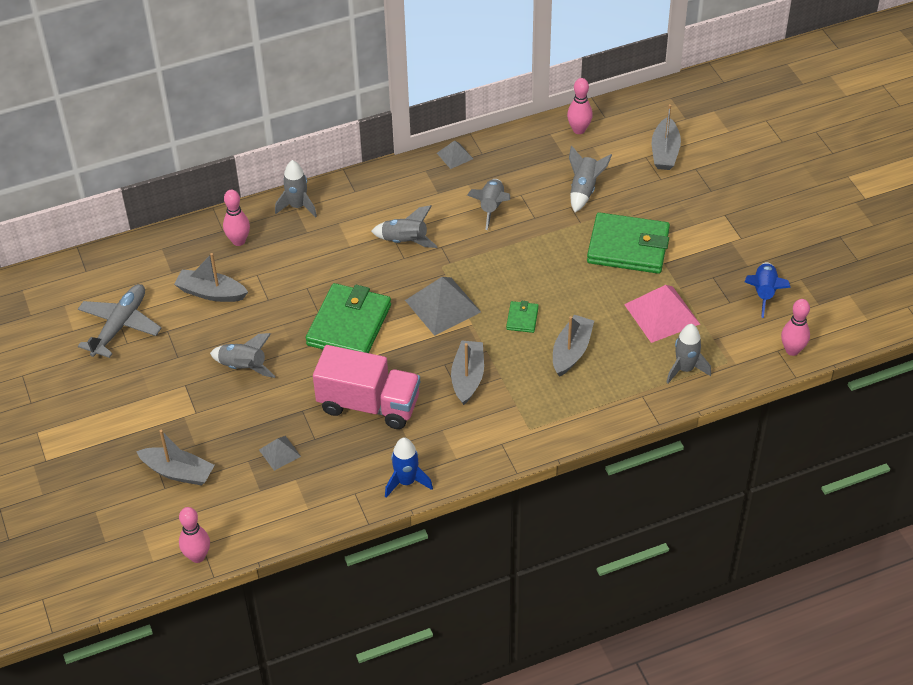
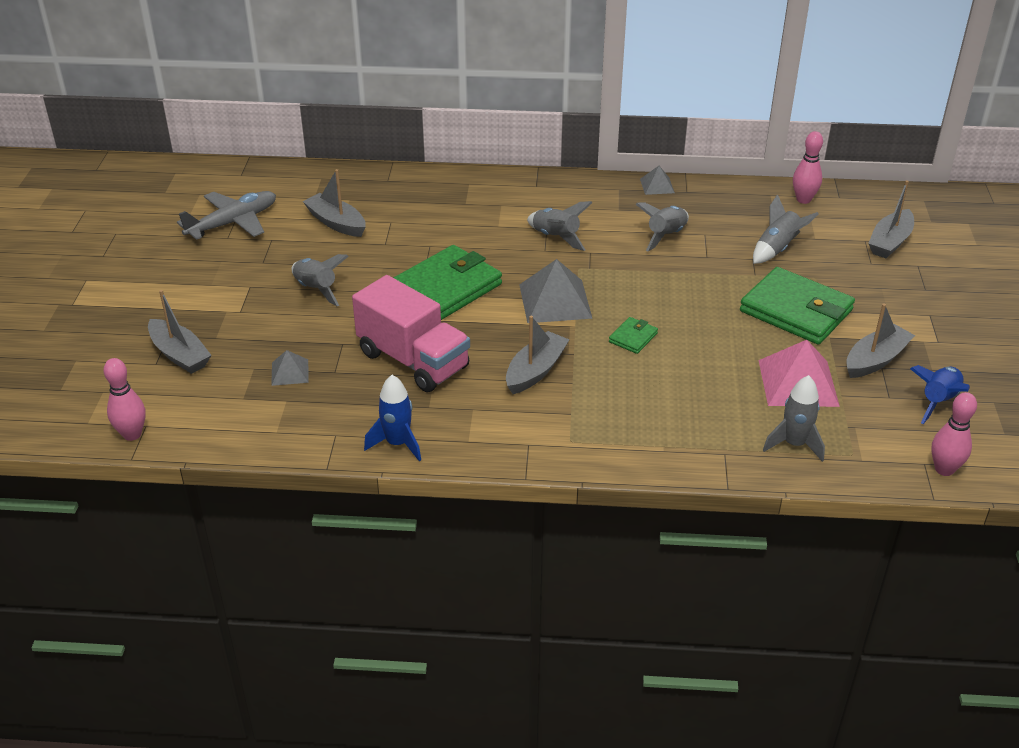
camera: 25 degrees right, 10 degrees down
(238, 241) = (395, 192): pink bowling pin -> none
(297, 206) = (472, 182): grey rocket -> none
(571, 351) = (668, 384): grey boat -> grey boat (875, 360)

